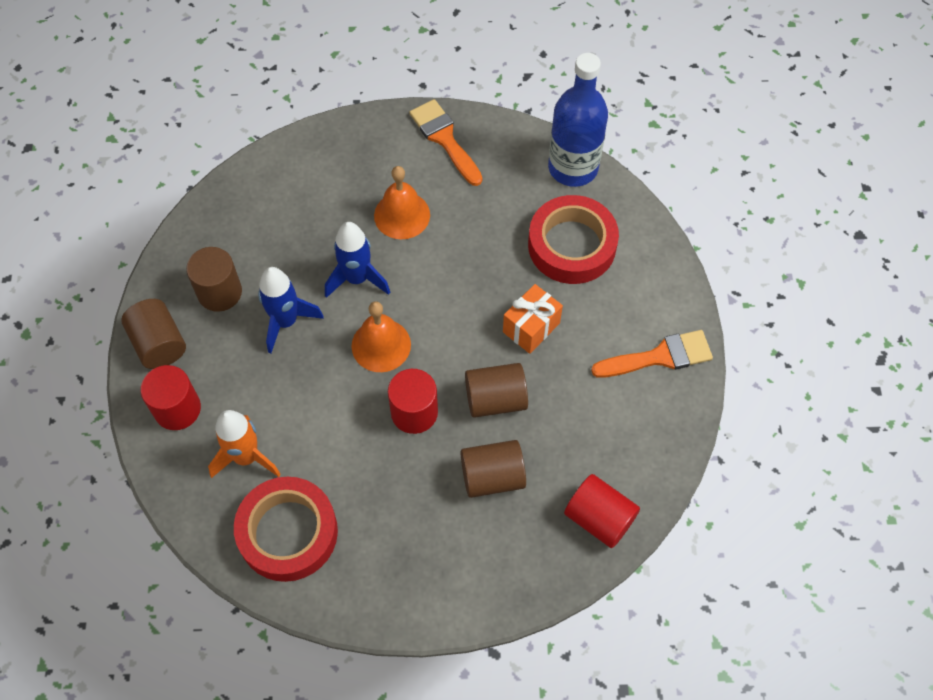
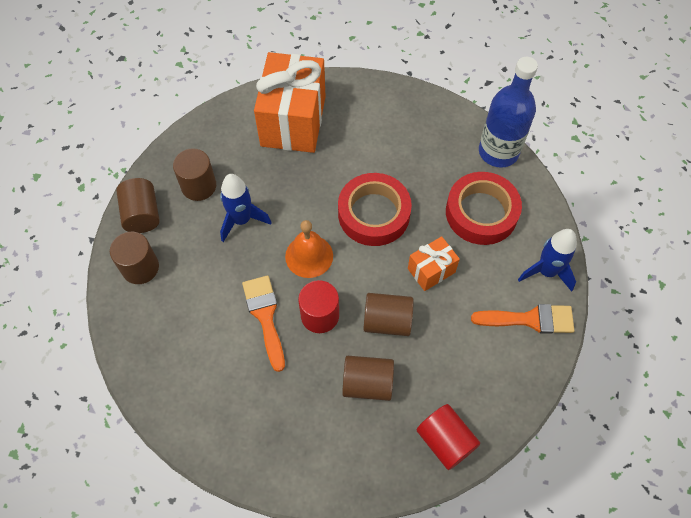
camera: 15 degrees right, 0 degrees up
(177, 409) = (140, 268): red cylinder -> brown cylinder
(246, 457) = (180, 318): orange rocket -> none
(288, 532) = (194, 386): red tape -> red tape (374, 214)
(314, 185) = (293, 121): none -> orange gift
(357, 279) = (305, 200): blue rocket -> blue rocket (546, 271)
(402, 215) = (354, 159): orange bell -> none
(444, 139) = (403, 107): orange brush -> orange brush (265, 316)

